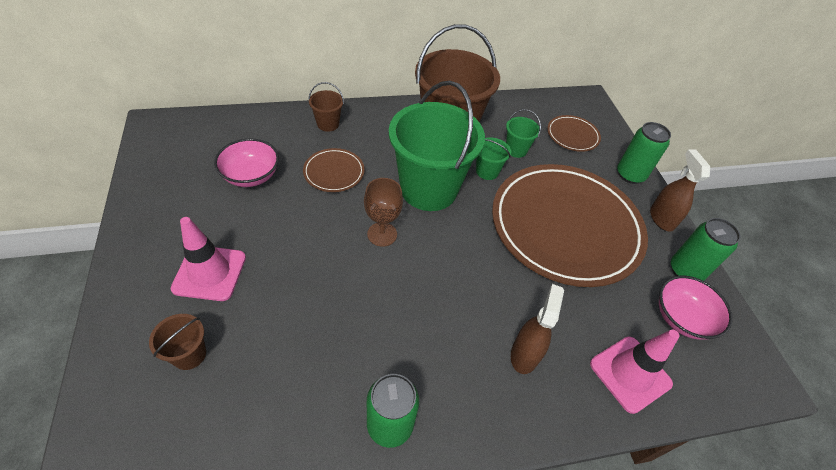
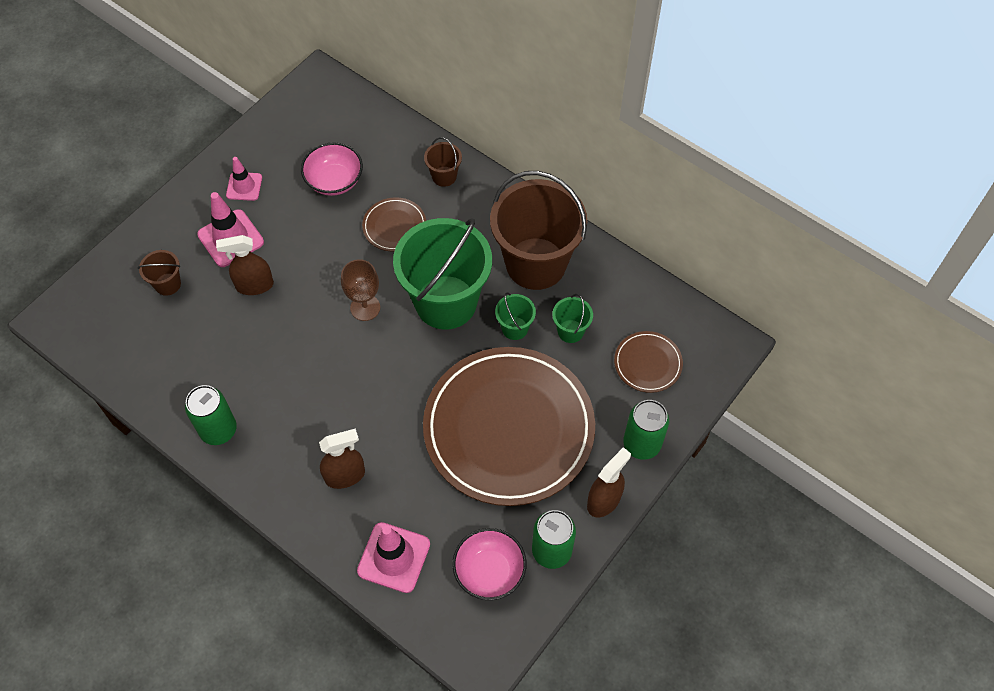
camera: 55 degrees right, 10 degrees up
(175, 229) = (244, 186): none -> pink traffic cone
(275, 289) = (254, 285): none -> brown spray bottle

